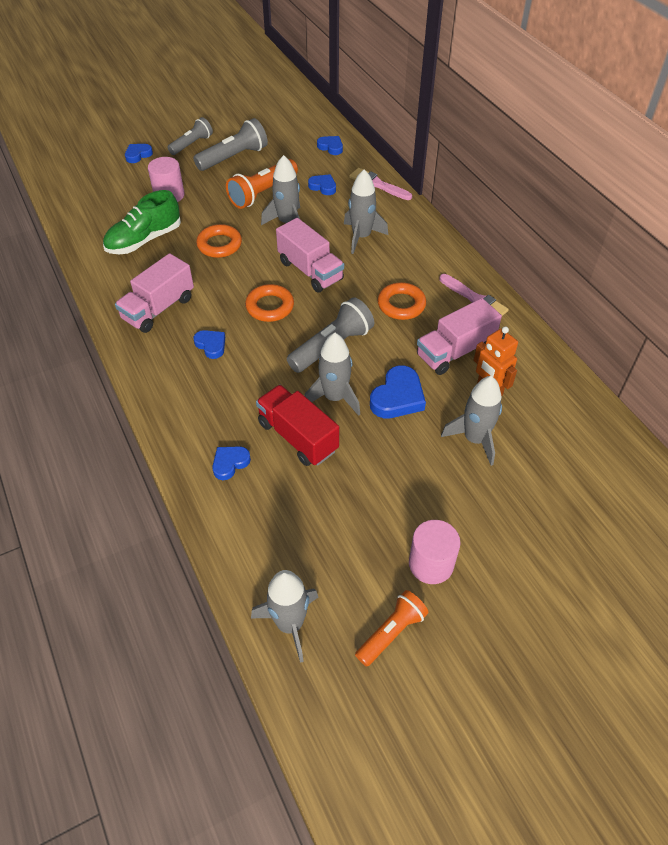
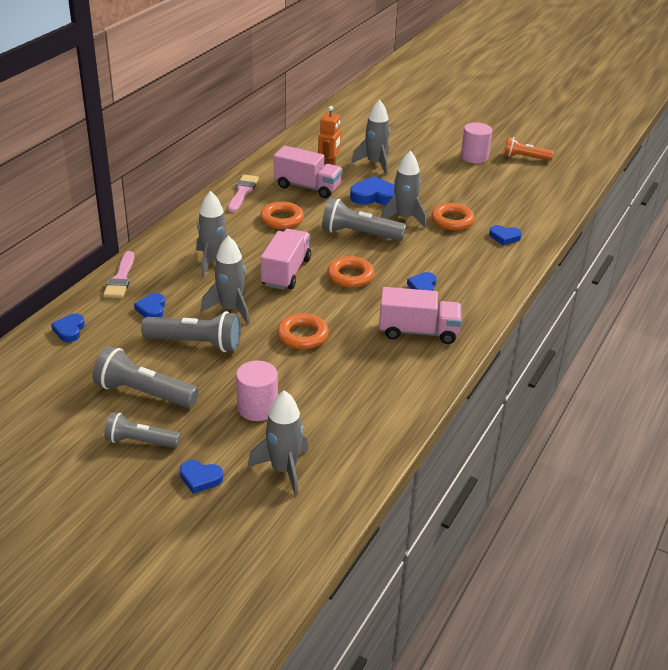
camera: 125 degrees left, 15 degrees down
(144, 240) = (344, 387): green shoe -> none
(262, 193) = (196, 343): orange flashlight -> grey flashlight
(290, 624) = (562, 184): grey rocket -> grey rocket (284, 469)
(298, 437) = (452, 220): red truck -> orange ring

